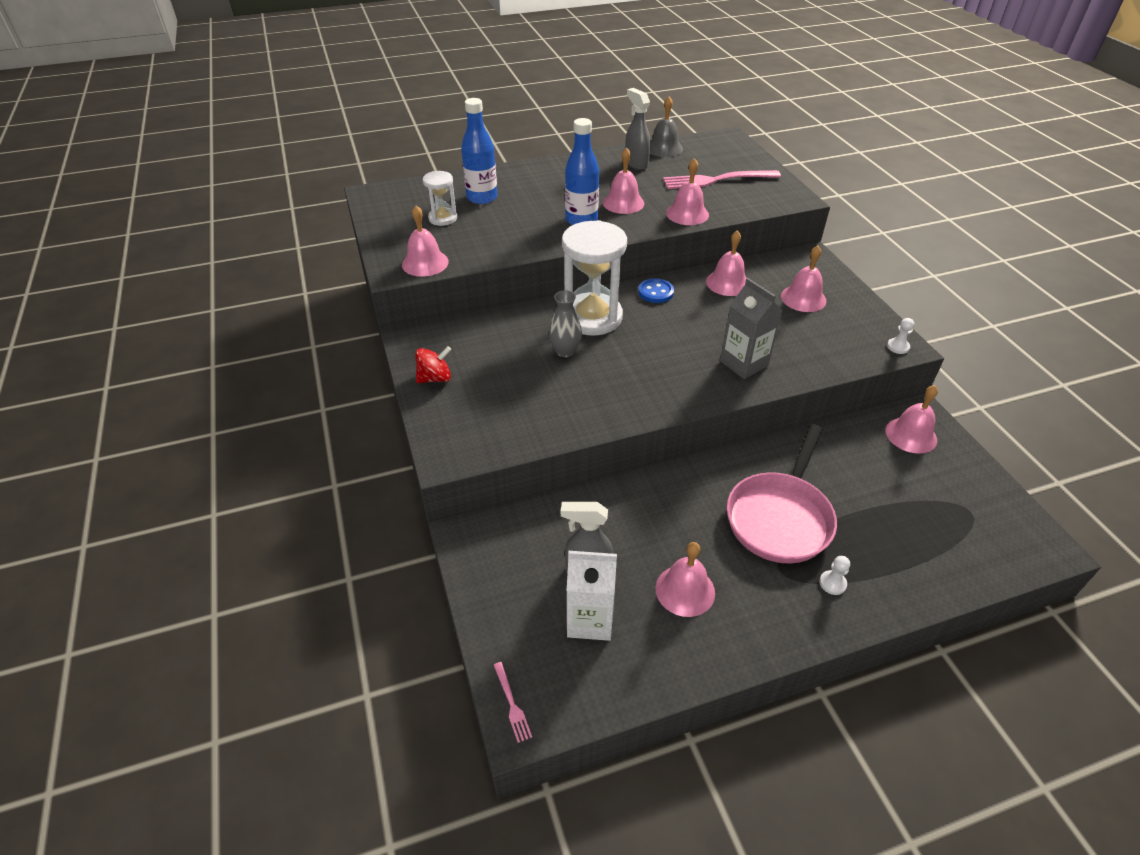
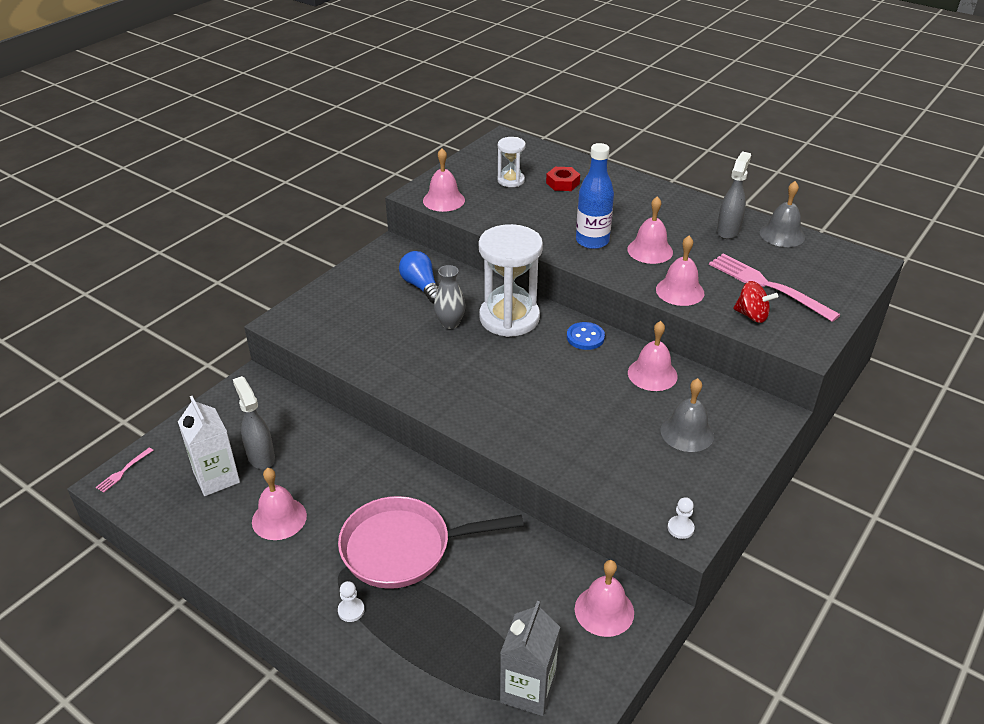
camera: 55 degrees right, 5 degrees down
(435, 378) = (358, 279): red spinning top -> red spinning top (752, 315)
(482, 197) = (562, 183): blue bottle -> red nut
(493, 345) = (421, 286): none -> blue light bulb
(743, 363) = (538, 428): grey carton -> grey carton (528, 690)
(803, 298) = (687, 432): pink bell -> grey bell

